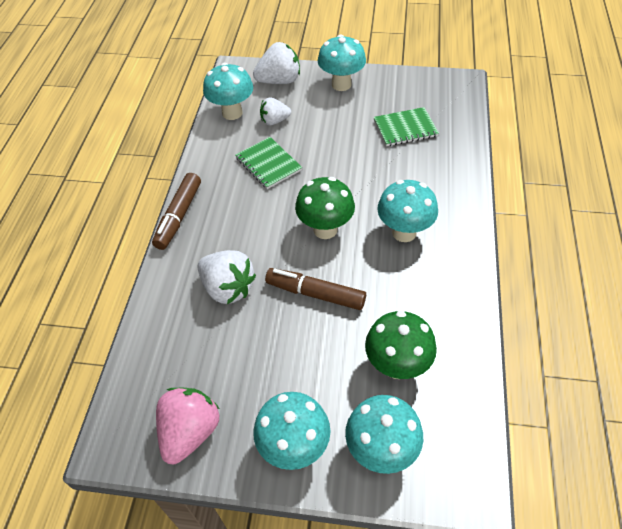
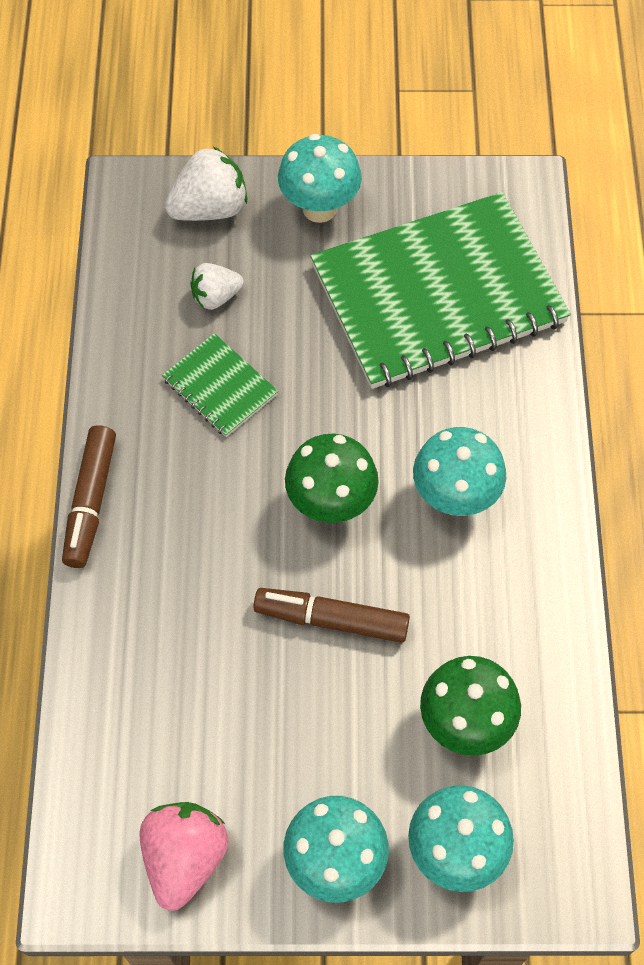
camera: 10 degrees left, 10 degrees up
(228, 288) = (195, 624): white strawberry -> none
(232, 113) = (139, 285): turquoise mushroom -> none
(405, 128) = (438, 294): green notebook -> green notebook, size x2.32

